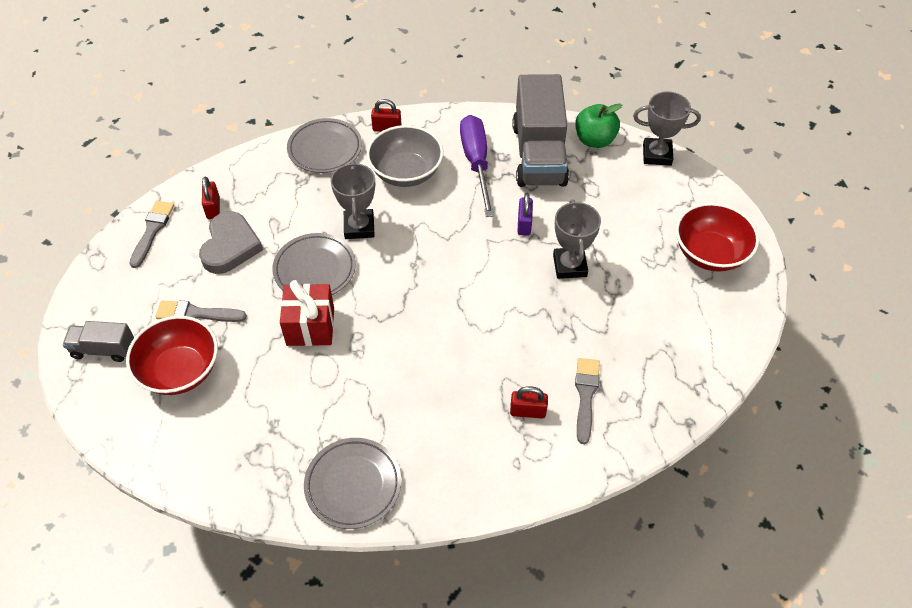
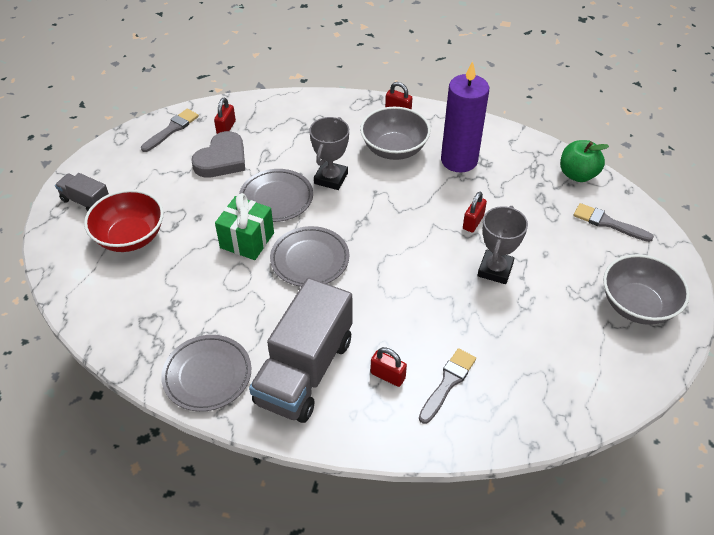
camera: 25 degrees right, 5 degrees down
(196, 313) = (167, 200): grey brush -> grey brush (608, 223)
(310, 326) = (247, 240): red gift -> green gift
(325, 149) = (338, 111): grey plate -> grey plate (310, 259)
(476, 163) = (459, 160): purple screwdriver -> purple candle
(524, 224) = (473, 222): purple padlock -> red padlock
(538, 154) = (518, 170): grey truck -> grey truck (304, 371)
(657, 155) = (631, 205): grey trophy -> none
(709, 253) = (637, 305): red bowl -> grey bowl

